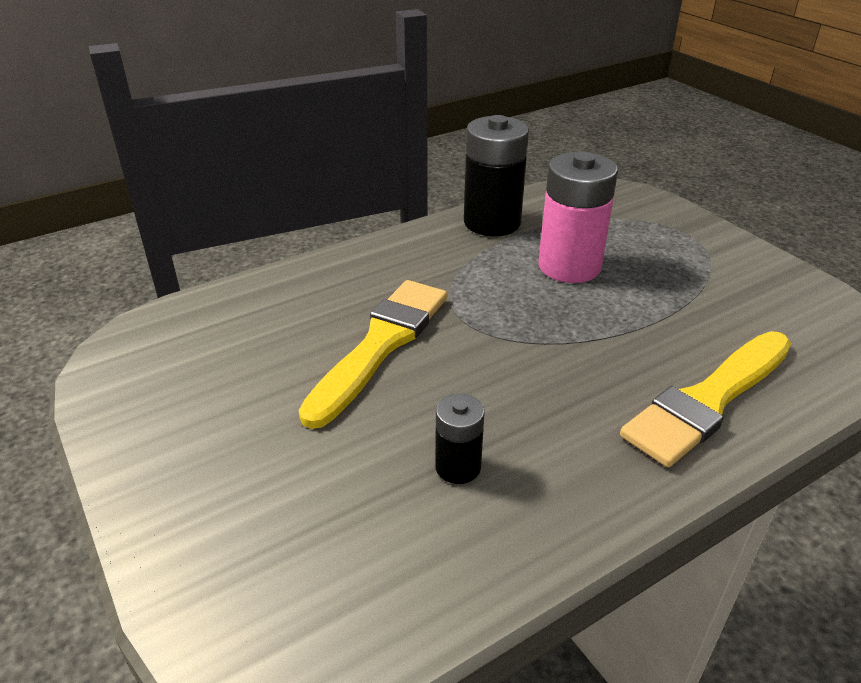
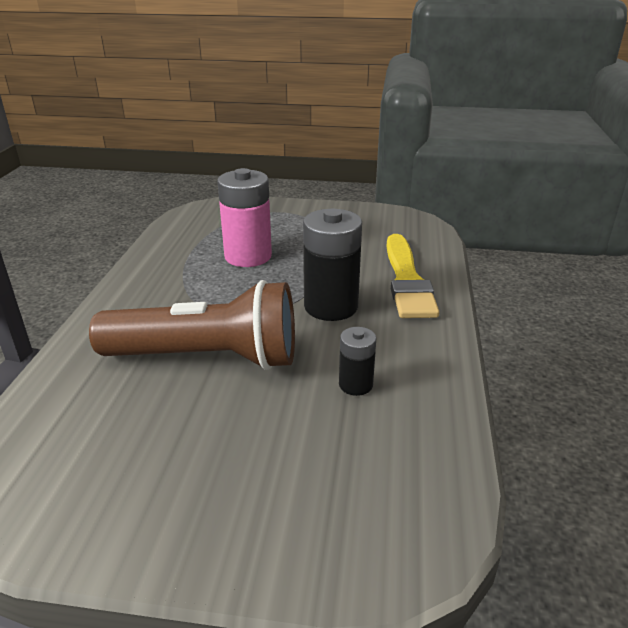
camera: 50 degrees left, 5 degrees down
(380, 345) = (207, 358): yellow brush -> brown flashlight
(492, 222) = (162, 255): black battery -> black battery (331, 306)

